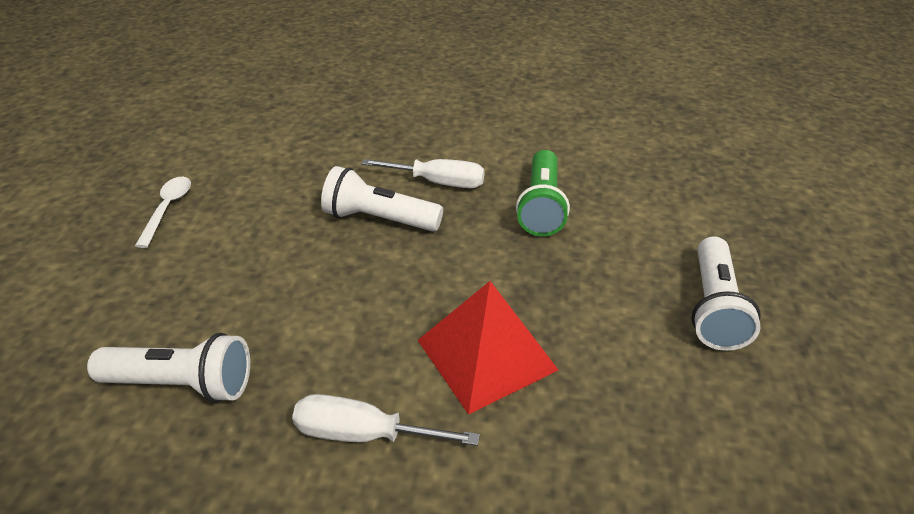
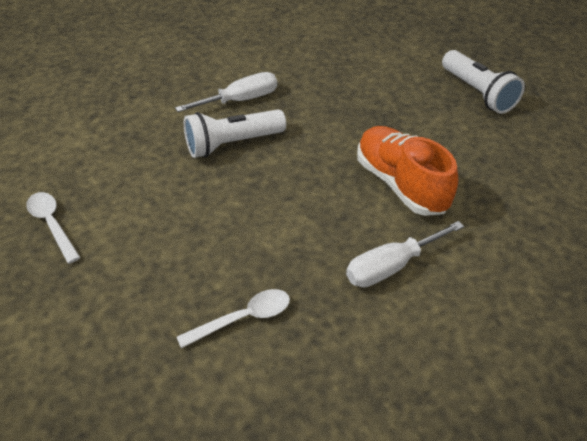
camera: 40 degrees left, 5 degrees up
(182, 384) = (244, 318): white flashlight -> white spoon
(486, 354) = (400, 184): red pyramid -> orange shoe
(541, 206) = (325, 83): green flashlight -> none

